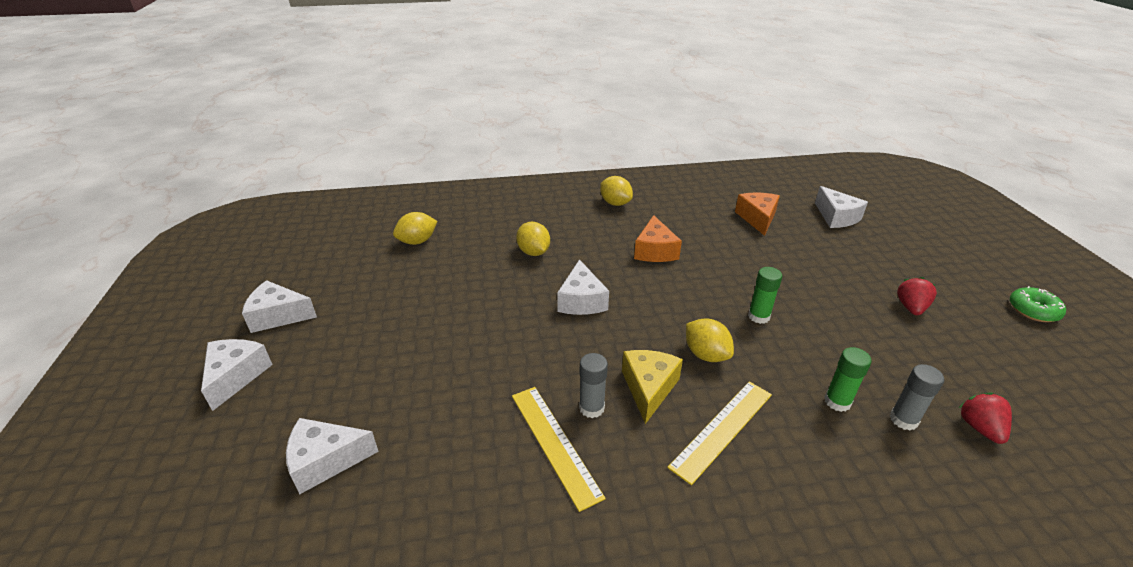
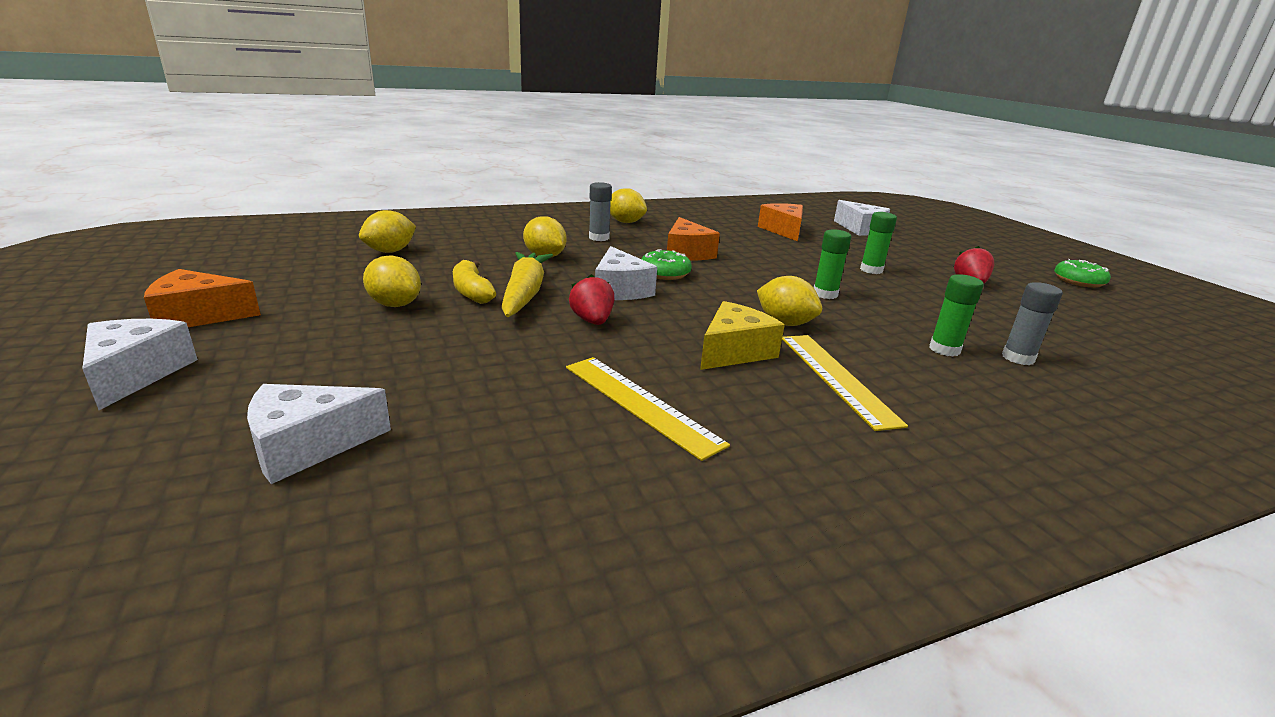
camera: 15 degrees left, 10 degrees down
(278, 316) = (199, 316): white cheese -> orange cheese
(408, 310) = (395, 304): none -> yellow lemon
(466, 297) = (472, 292): none -> yellow banana
(505, 302) = (524, 294): none -> yellow carrot
(591, 408) = (673, 371): grey glue stick -> grey glue stick (599, 238)
(626, 280) = (665, 273): none -> green donut
(649, 388) = (734, 351): yellow cheese -> yellow cheese turned 45 degrees clockwise
(722, 429) = (837, 378): yellow ruler -> yellow ruler turned 45 degrees counterclockwise
(819, 283) = (871, 270): none -> green glue stick
(980, 428) = (1092, 359): red strawberry -> red strawberry (592, 321)

